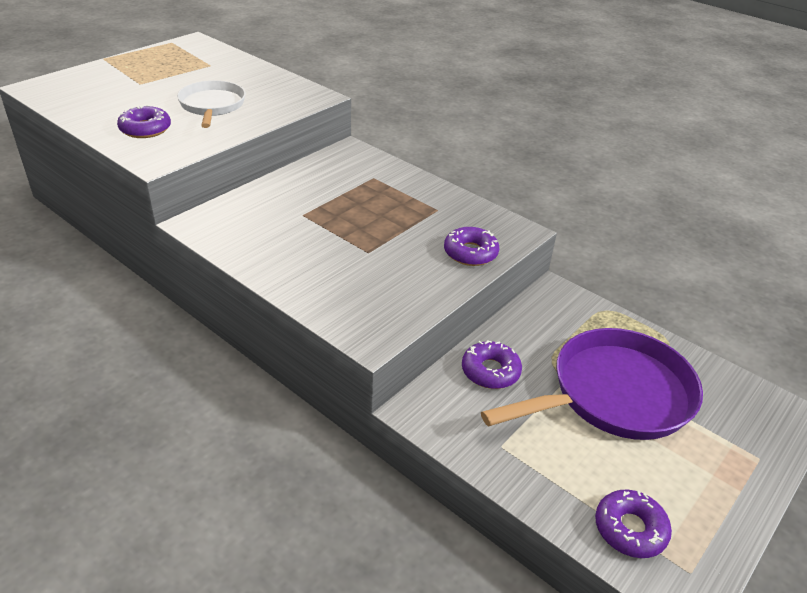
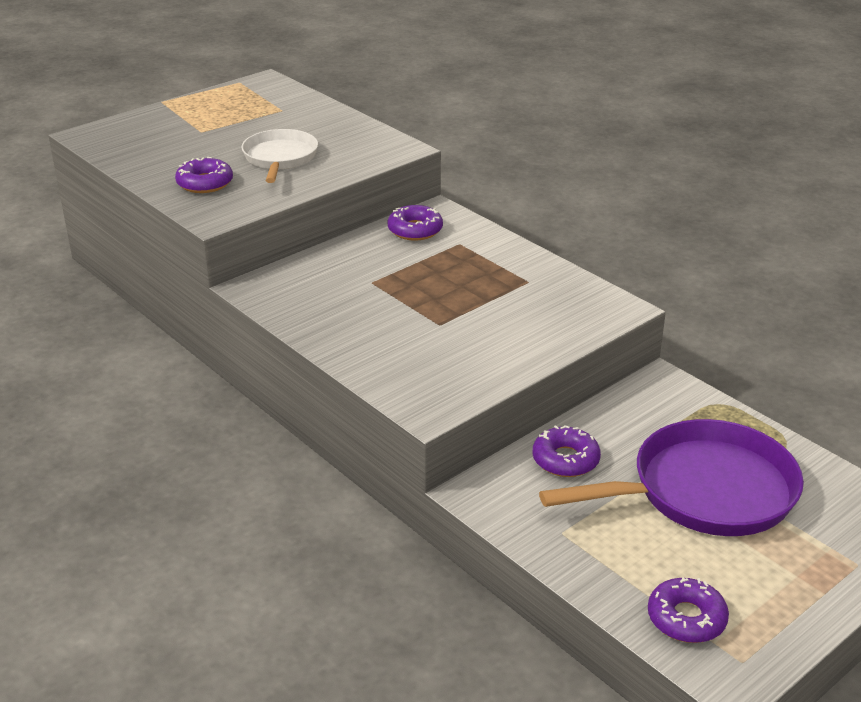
camera: 10 degrees right, 5 degrees down
(470, 253) = (557, 329): purple donut -> purple donut (415, 230)

